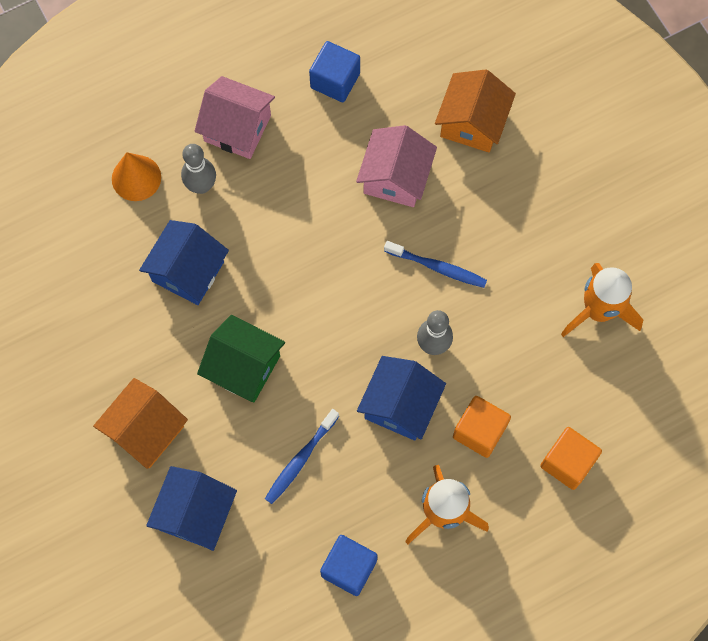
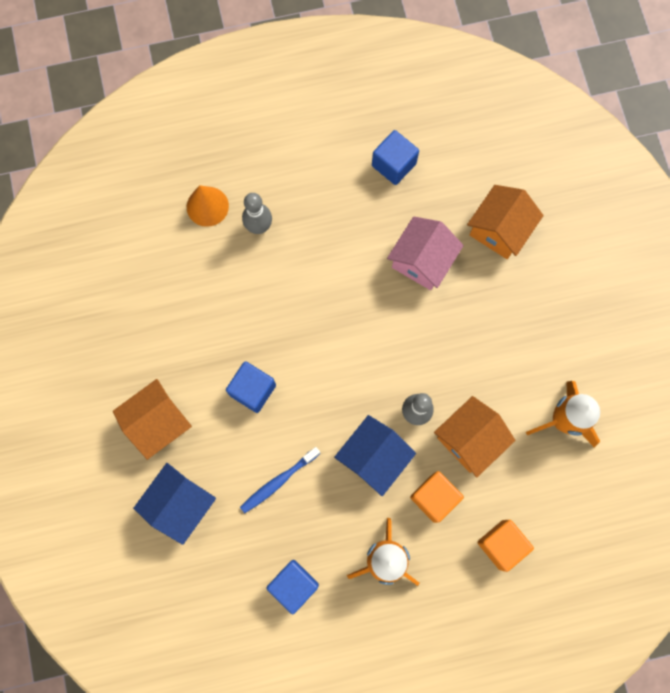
camera: 15 degrees right, 5 degrees up
(188, 271) = (228, 297): blue house -> none
(237, 128) = (301, 185): pink house -> none
(244, 367) = (253, 390): green house -> blue cube
(437, 267) = (436, 347): blue toothbrush -> none
(501, 358) = (469, 439): none -> orange house

